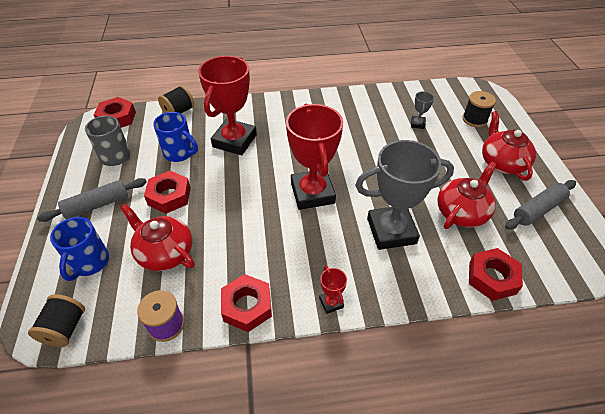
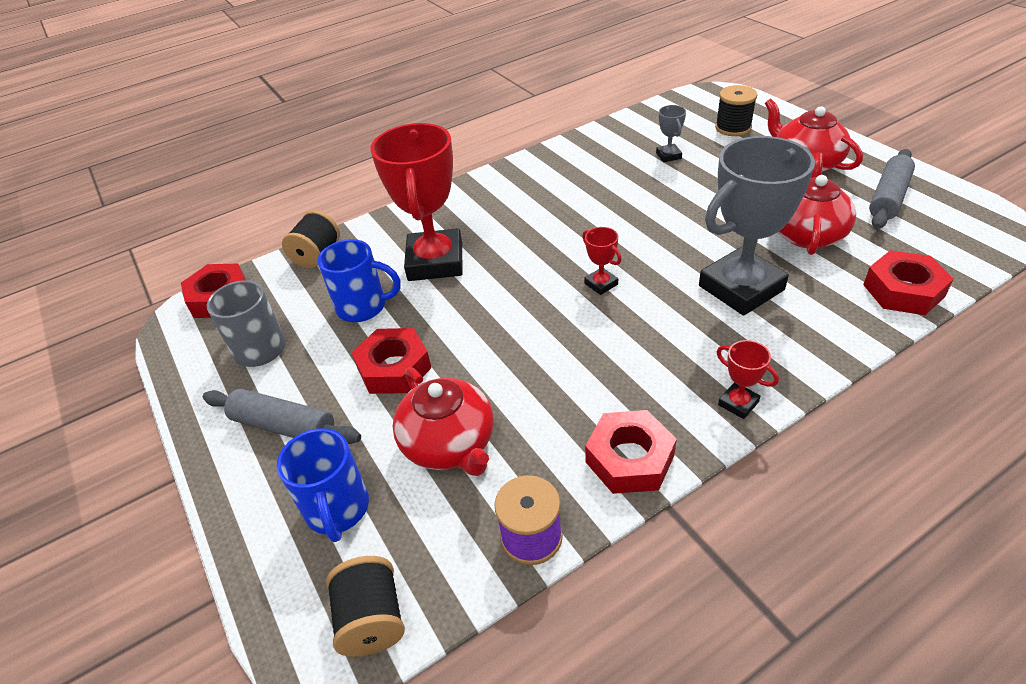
camera: 20 degrees left, 5 degrees down
(97, 205) = (284, 426): grey rolling pin -> grey rolling pin turned 75 degrees clockwise
(165, 253) = (449, 444): red teapot -> red teapot turned 135 degrees counterclockwise
(312, 193) = (601, 284): red trophy -> red trophy, size x0.42

